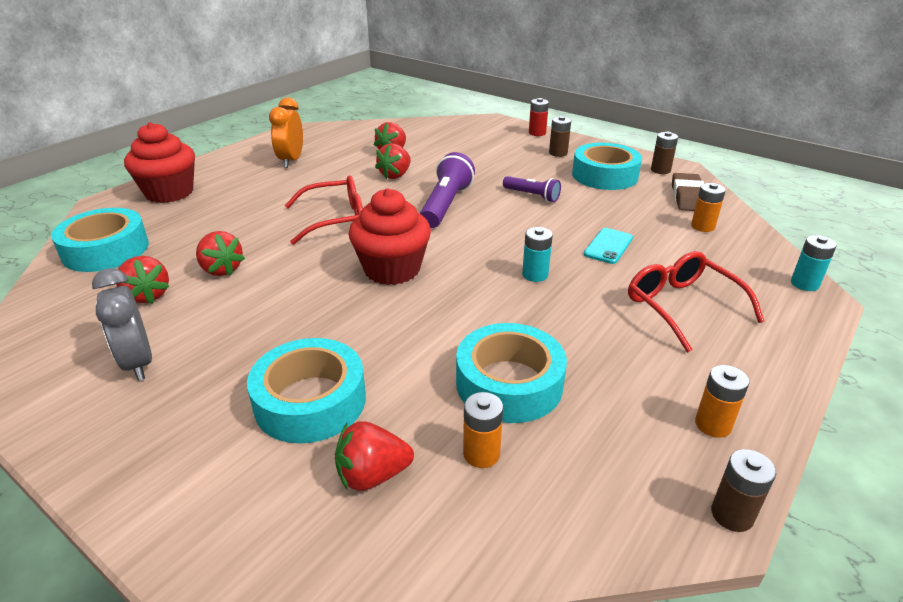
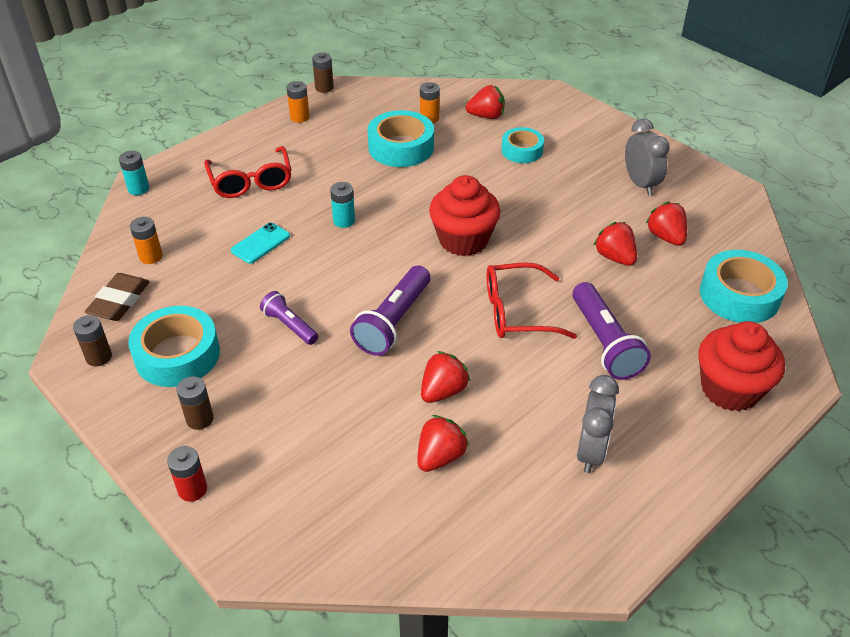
camera: 170 degrees left, 10 degrees up
(260, 208) = (604, 342): none -> purple flashlight
(291, 161) = (591, 451): orange clock -> grey clock
(310, 401) = (522, 150): turquoise tape -> turquoise tape, size x0.63

